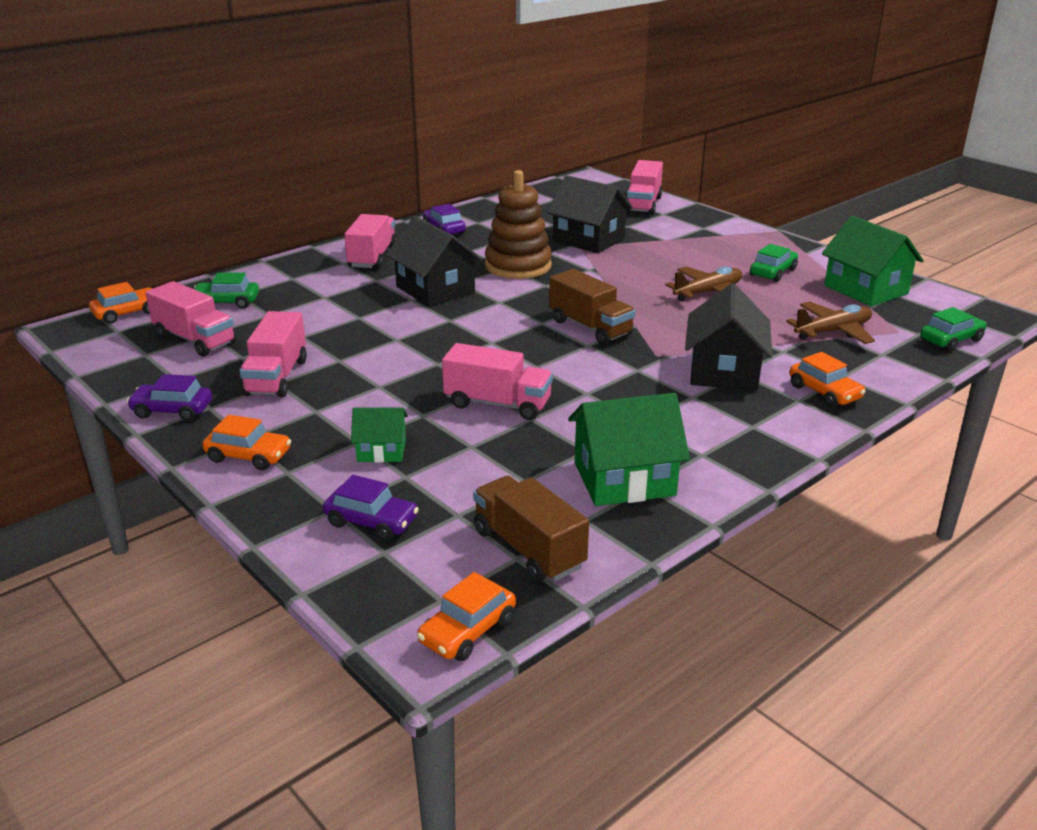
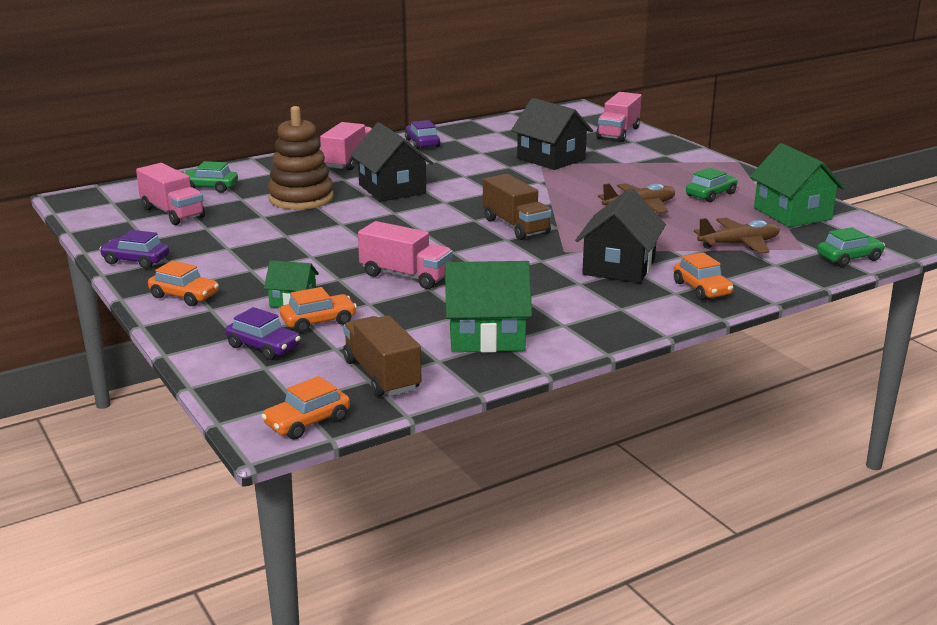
camera: 10 degrees right, 5 degrees down
(127, 313) = (124, 190): orange car -> orange car (318, 321)
(276, 377) = (229, 244): pink truck -> none
(518, 266) = (475, 175): brown stacking toy -> brown stacking toy (301, 198)

